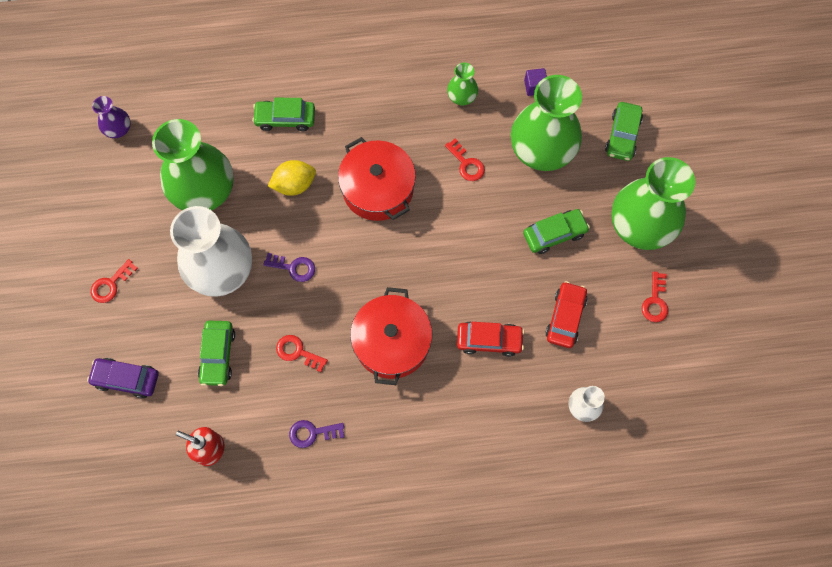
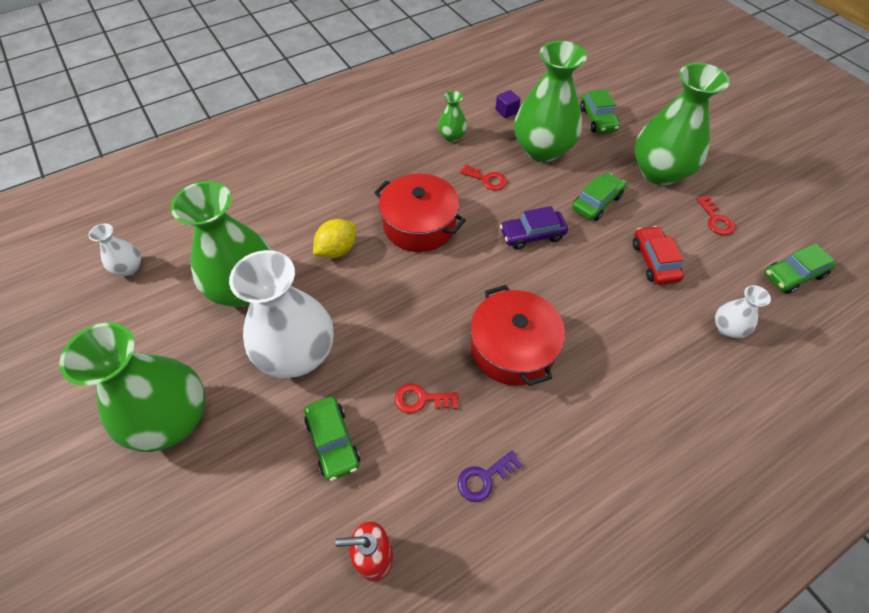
camera: 25 degrees left, 15 degrees down
(111, 284) = (172, 419): red key -> green vase
(118, 129) = (129, 268): purple vase -> white vase
(126, 379) = (231, 519): purple car -> purple car (532, 235)
(285, 119) = (301, 202): green car -> green car (793, 275)
(293, 267) = (374, 320): purple key -> none
(489, 340) = (602, 307): red car -> none

